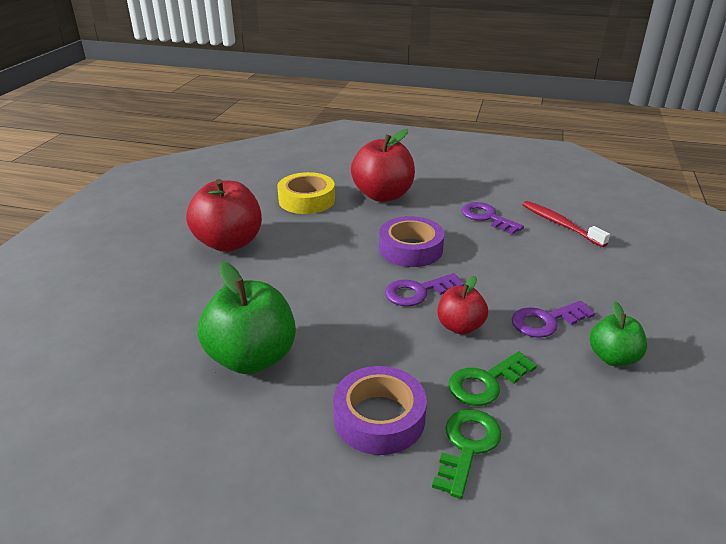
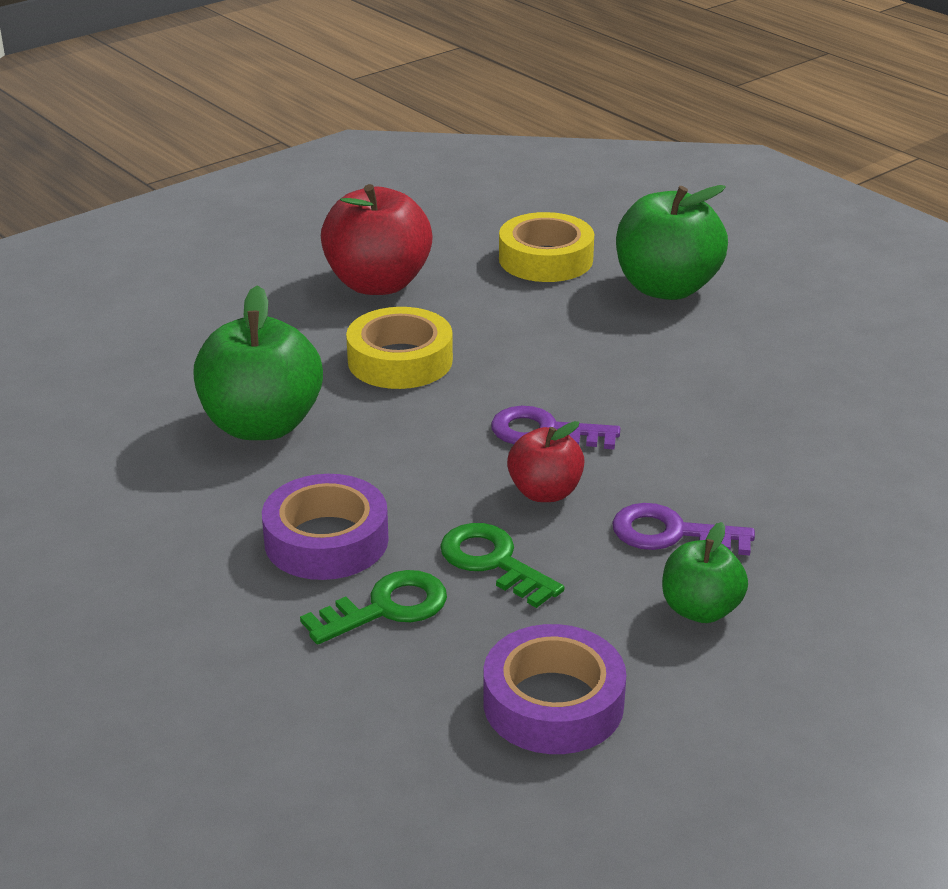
camera: 35 degrees right, 0 degrees up
(292, 282) = (400, 360): none -> yellow tape
(383, 195) = (666, 288): red apple -> green apple
(410, 249) = (608, 376): purple tape -> purple tape (553, 703)
(486, 217) = (786, 373): purple key -> none
(486, 382) = (493, 562): green key -> green key turned 45 degrees clockwise
(560, 224) = (895, 424): red toothbrush -> none

